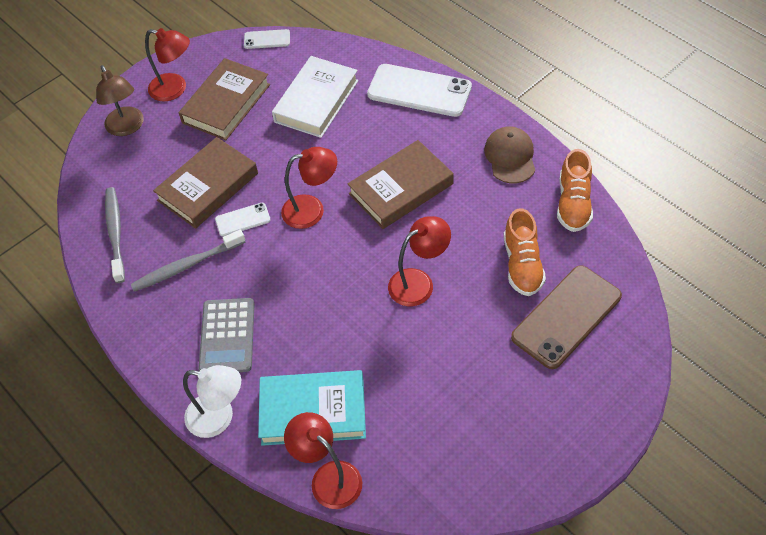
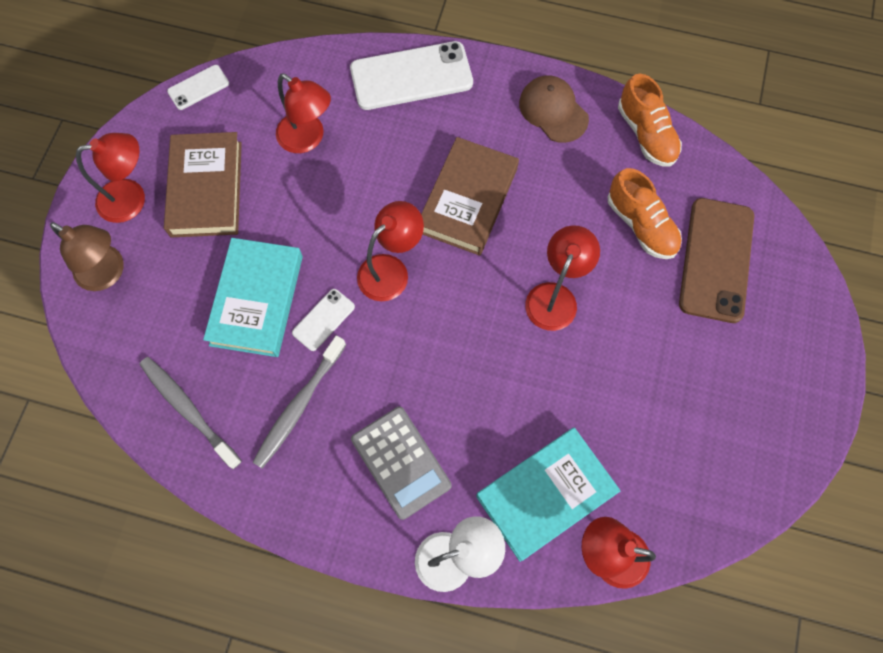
camera: 35 degrees left, 15 degrees up
(208, 187) = (257, 300): brown book -> turquoise book
(316, 101) = (308, 139): white book -> red lamp

